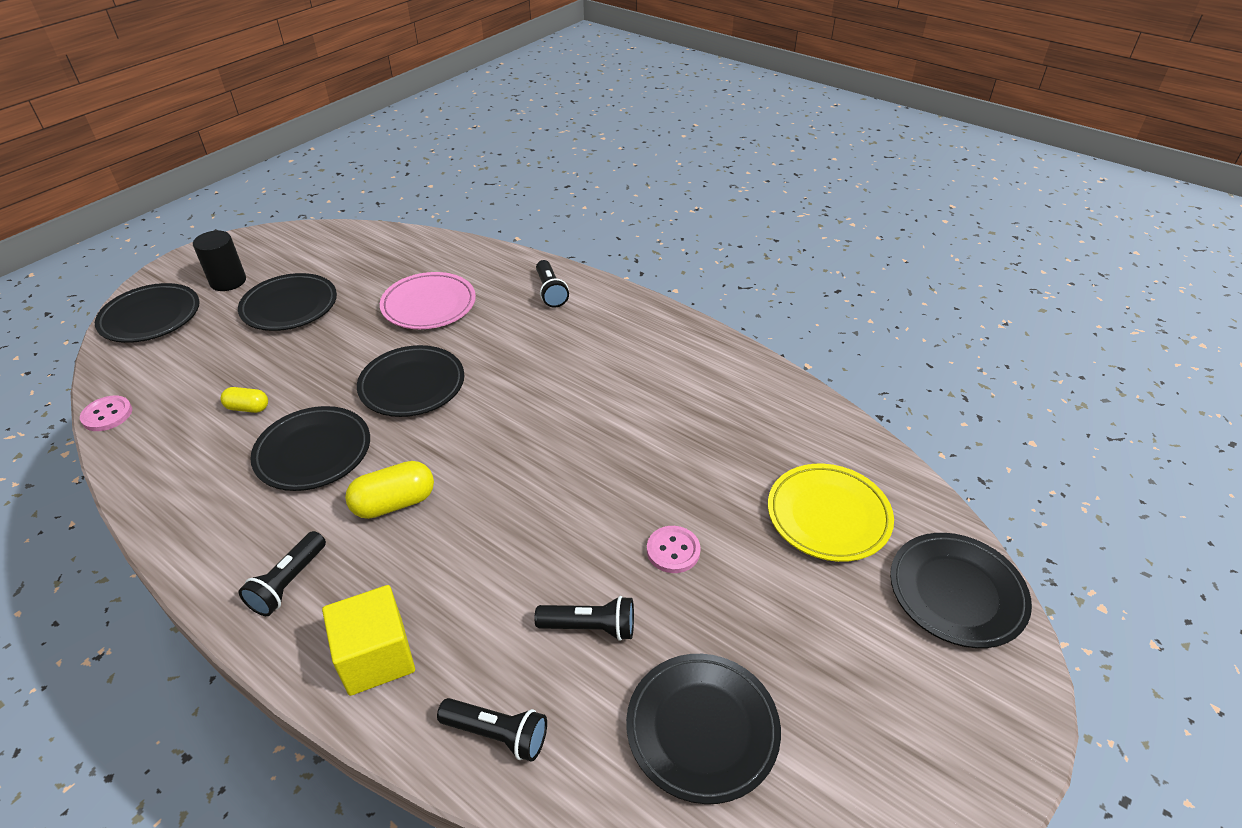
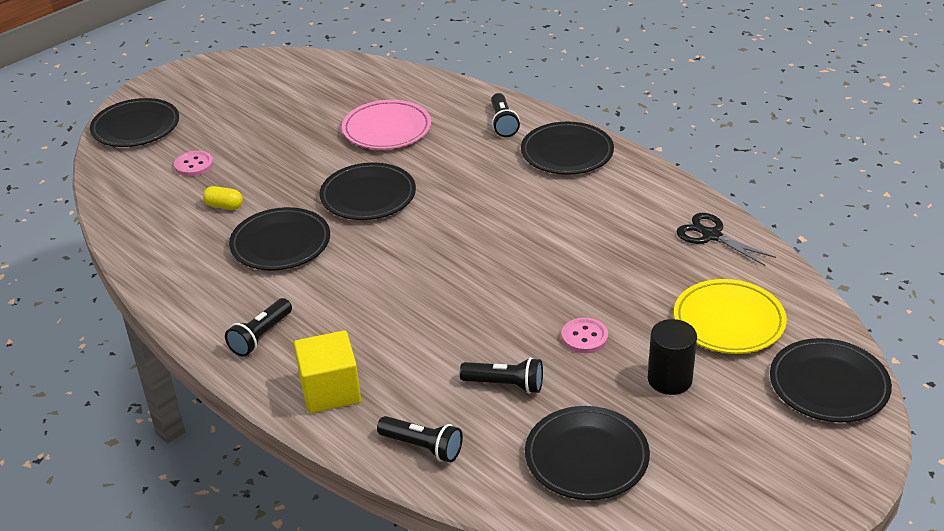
camera: 10 degrees right, 5 degrees down
(107, 415) = (106, 204): pink button -> pink button (194, 165)
(228, 281) = (203, 100): black cylinder -> black cylinder (669, 379)
(290, 306) = (259, 124): black plate -> black plate (567, 153)
(394, 503) = (348, 286): yellow capsule -> none
(787, 409) = (711, 235): none -> black scissors

